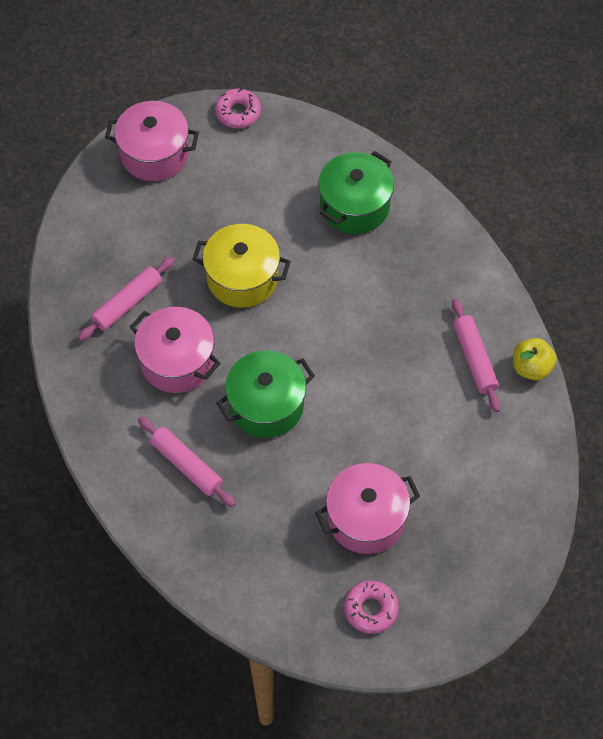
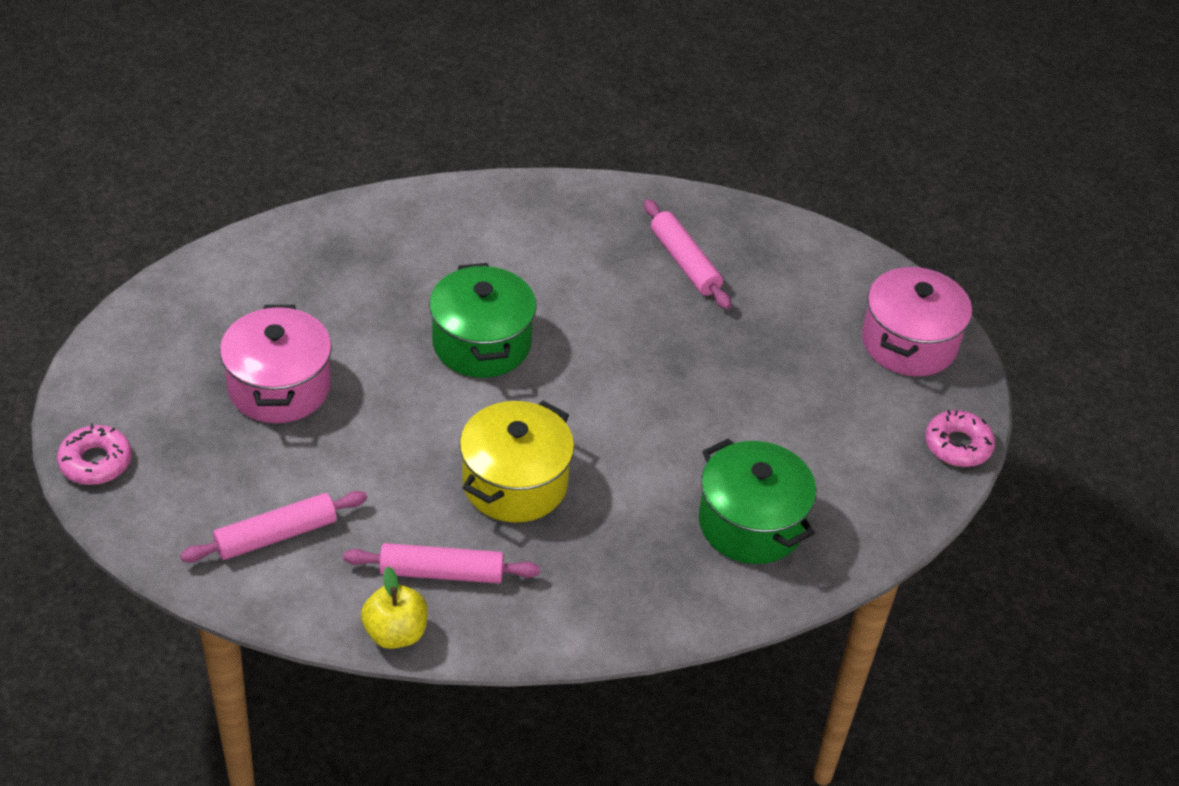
camera: 105 degrees right, 15 degrees down
(177, 361) = (582, 283): pink pot -> none
(186, 465) = (439, 255): pink rolling pin -> pink rolling pin (276, 535)
(242, 278) = (678, 373): yellow pot -> yellow pot (515, 483)
(371, 609) = (165, 355): pink donut -> pink donut (96, 462)

